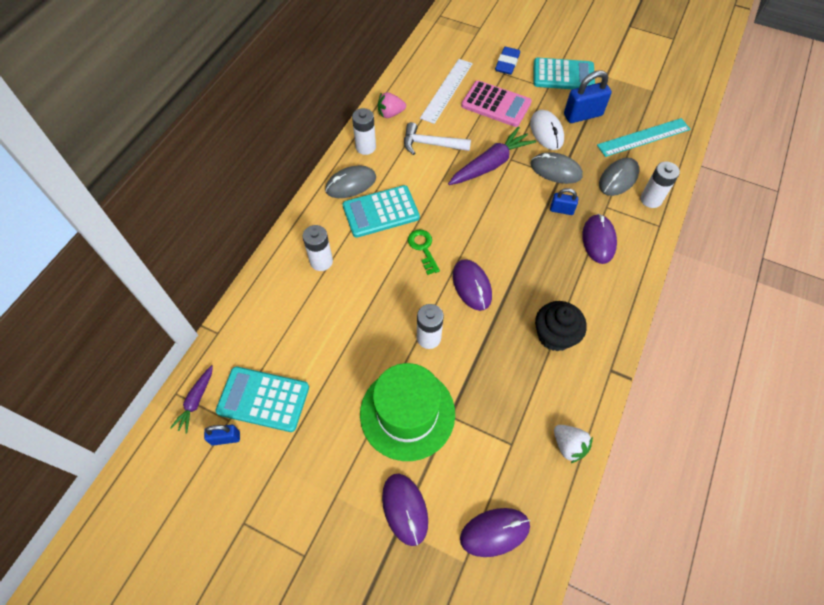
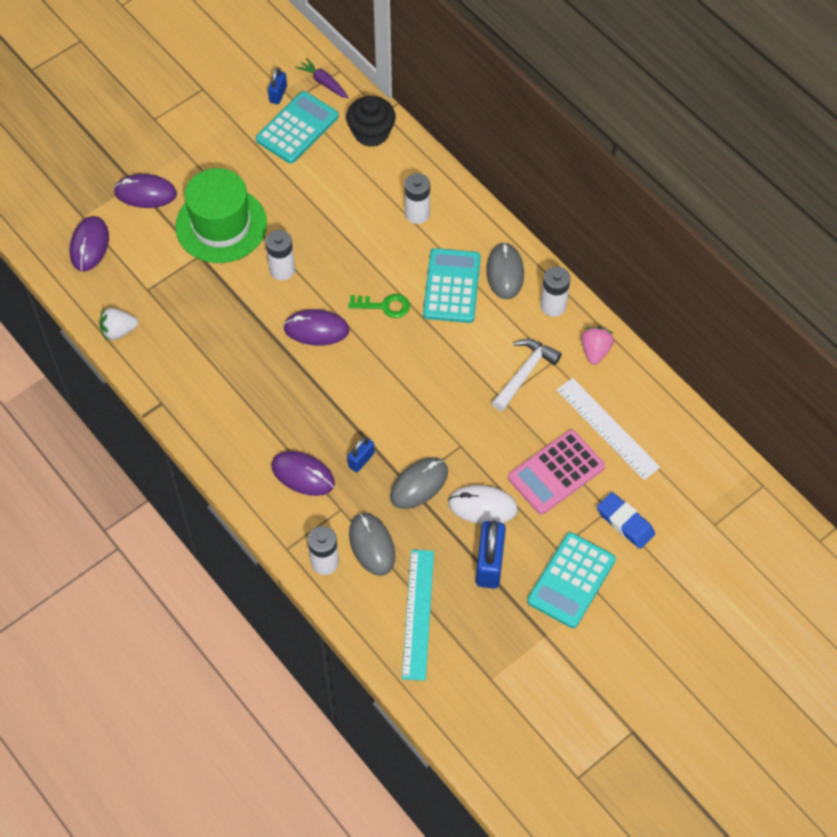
camera: 115 degrees right, 0 degrees up
(491, 164) = (463, 421): purple carrot -> none
(555, 335) = (222, 374): black cupcake -> black cupcake (371, 133)

